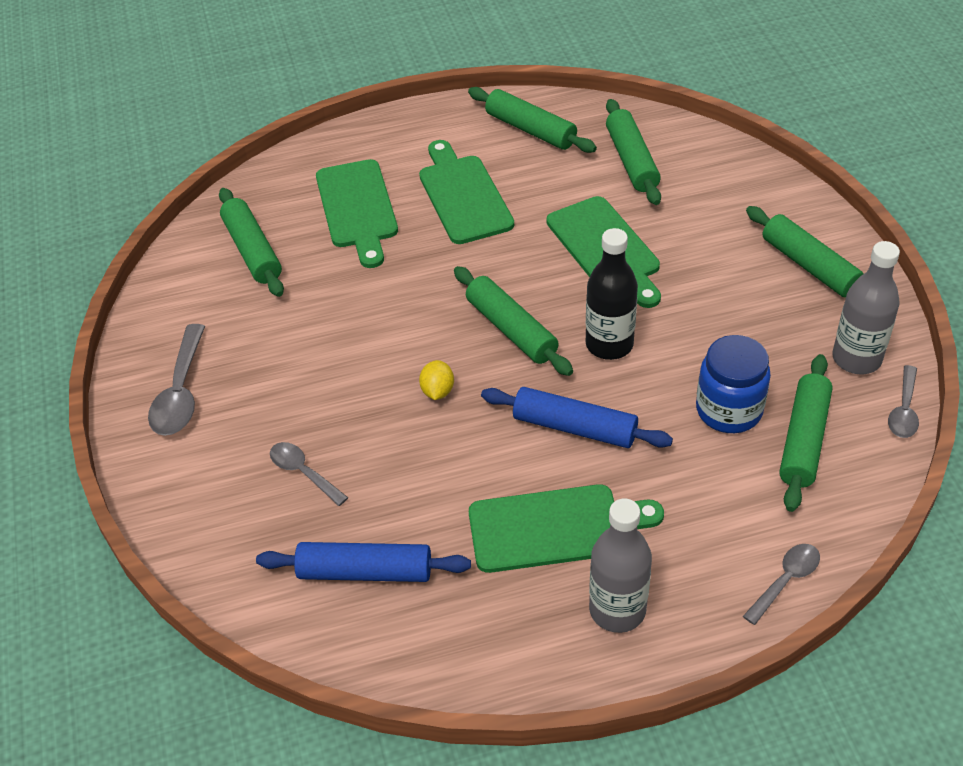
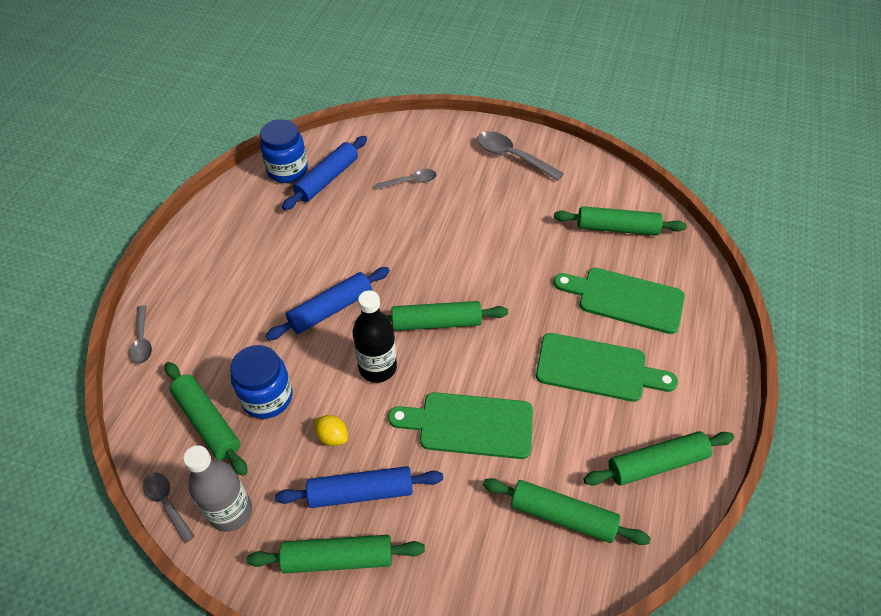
camera: 120 degrees right, 5 degrees up
(382, 635) = (287, 170): none -> blue jar
(437, 391) = (417, 261): yellow lemon -> yellow lemon (332, 436)
(554, 527) = (277, 262): green cutting board -> none
(617, 610) = (206, 259): grey bottle -> none
(743, 283) = (361, 492): none -> blue rolling pin

